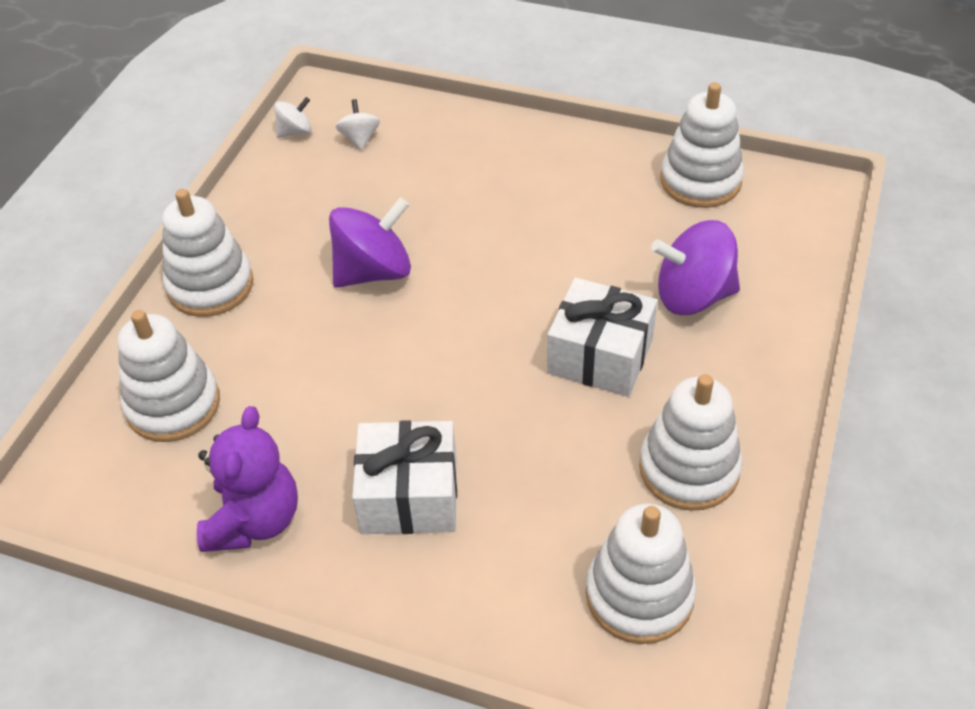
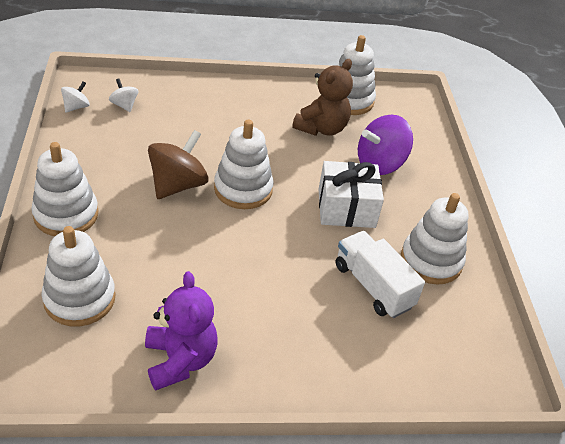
camera: 30 degrees left, 5 degrees down
(373, 271) = (178, 185): purple spinning top -> brown spinning top
(409, 495) = (276, 317): white gift -> none
(574, 486) = (373, 286): none -> white truck
(630, 220) = (321, 128): none -> brown teddy bear
(639, 595) = (443, 339): white stacking toy -> white stacking toy (243, 189)

